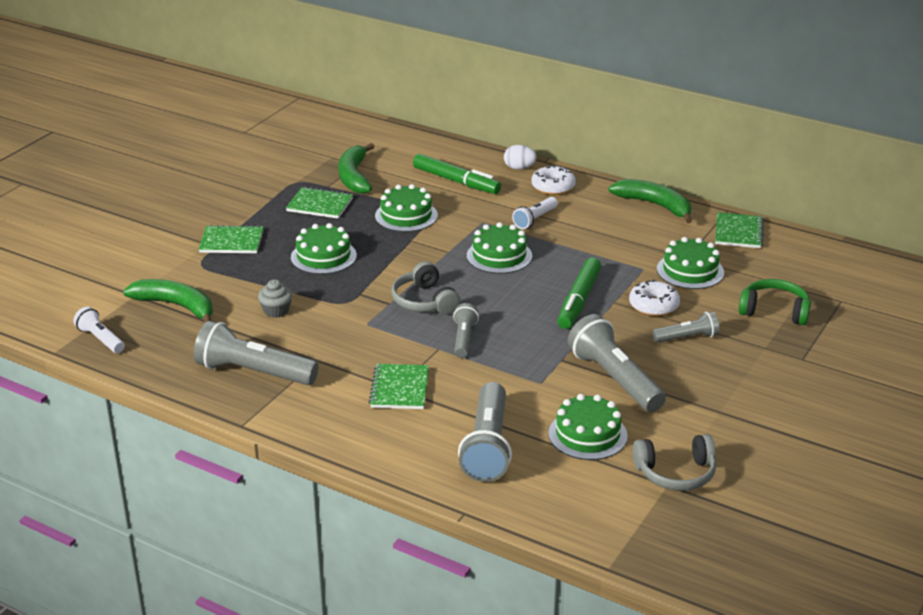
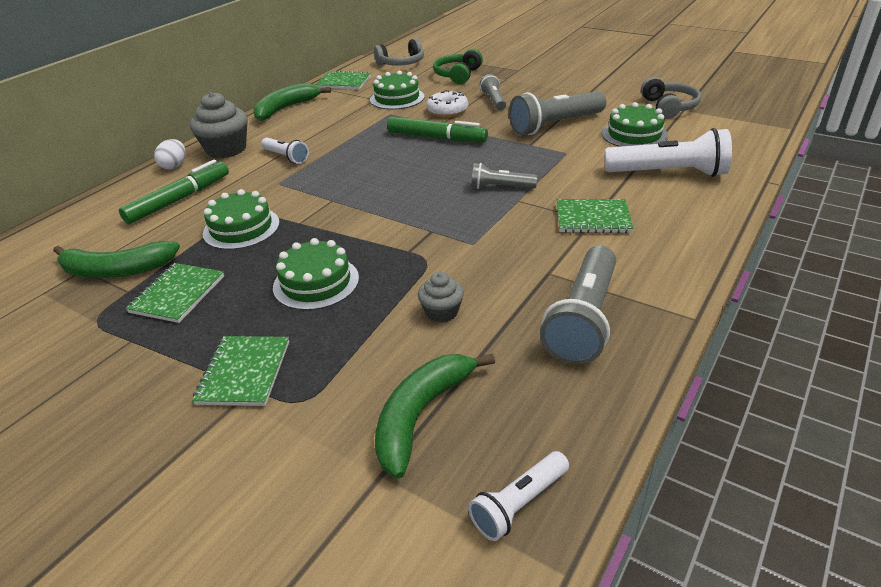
camera: 85 degrees left, 5 degrees up
(424, 301) = (430, 210): grey headphones -> grey headphones (402, 63)
(487, 446) = (668, 173): grey flashlight -> white flashlight
(499, 256) = (350, 173): green cake -> none
(553, 187) = (226, 149): white donut -> grey cupcake

